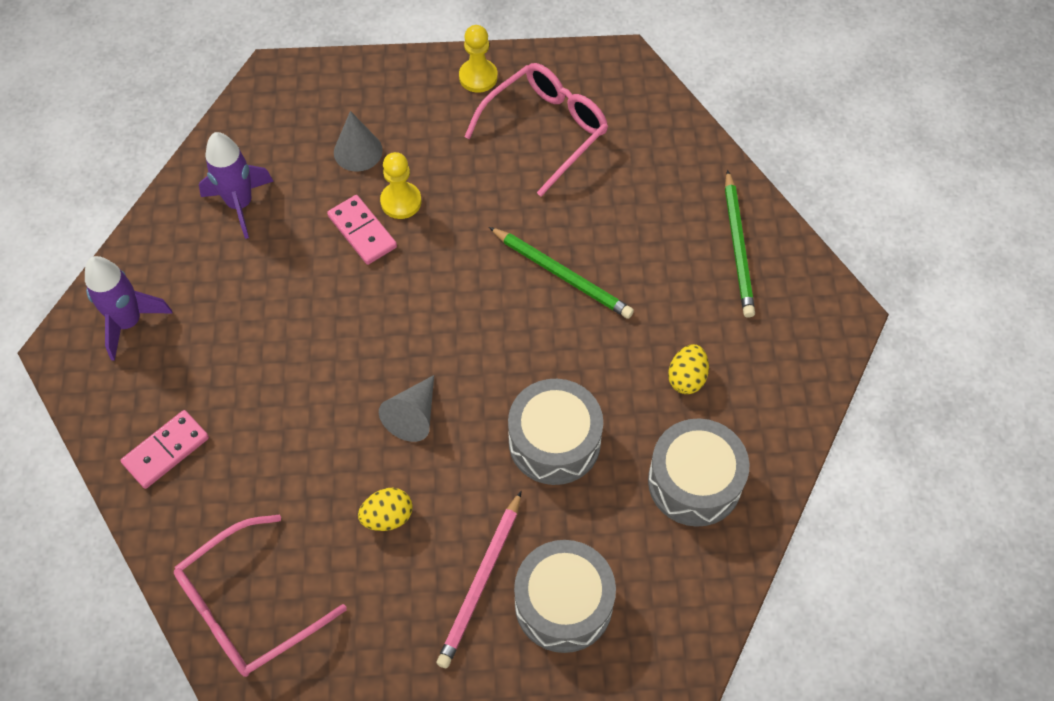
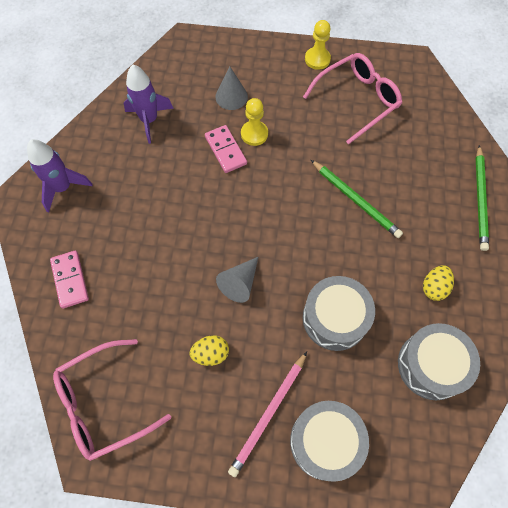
camera: 10 degrees right, 5 degrees up
(166, 450) = (70, 280): pink domino -> pink domino turned 75 degrees counterclockwise

